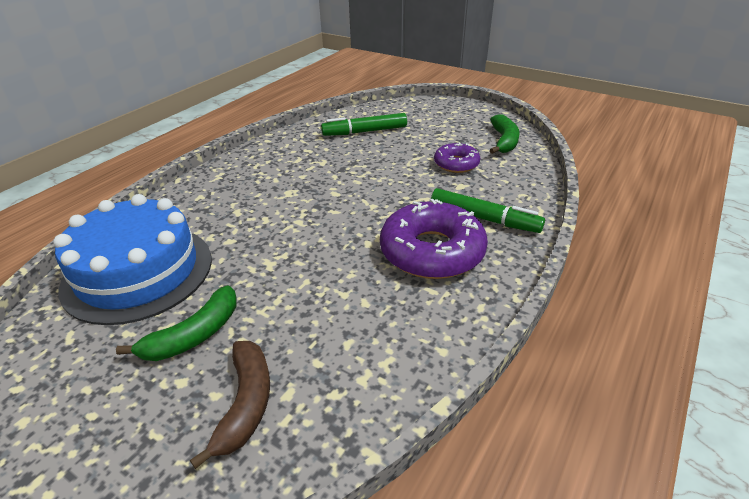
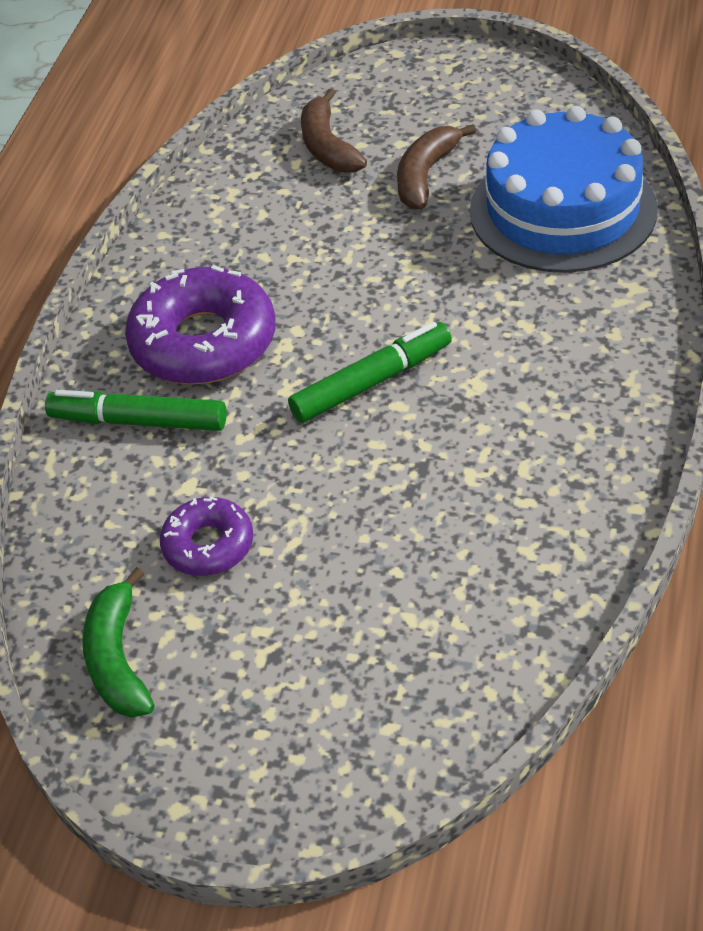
camera: 165 degrees right, 10 degrees up
(194, 335) = (425, 175): green banana -> brown banana
(365, 132) = (442, 604): green marker -> green marker (371, 382)

